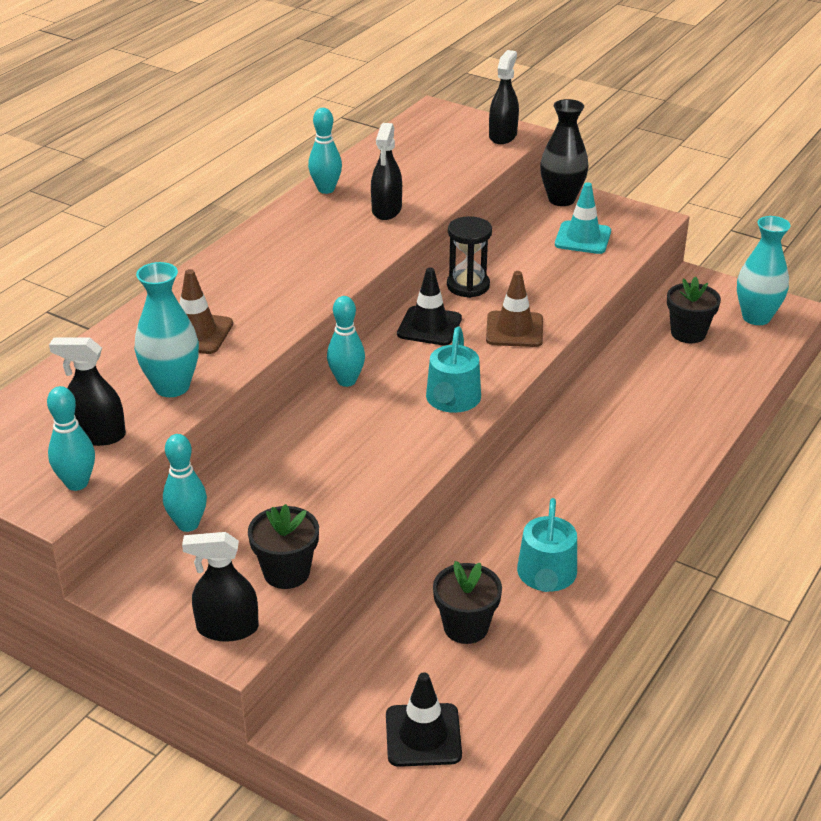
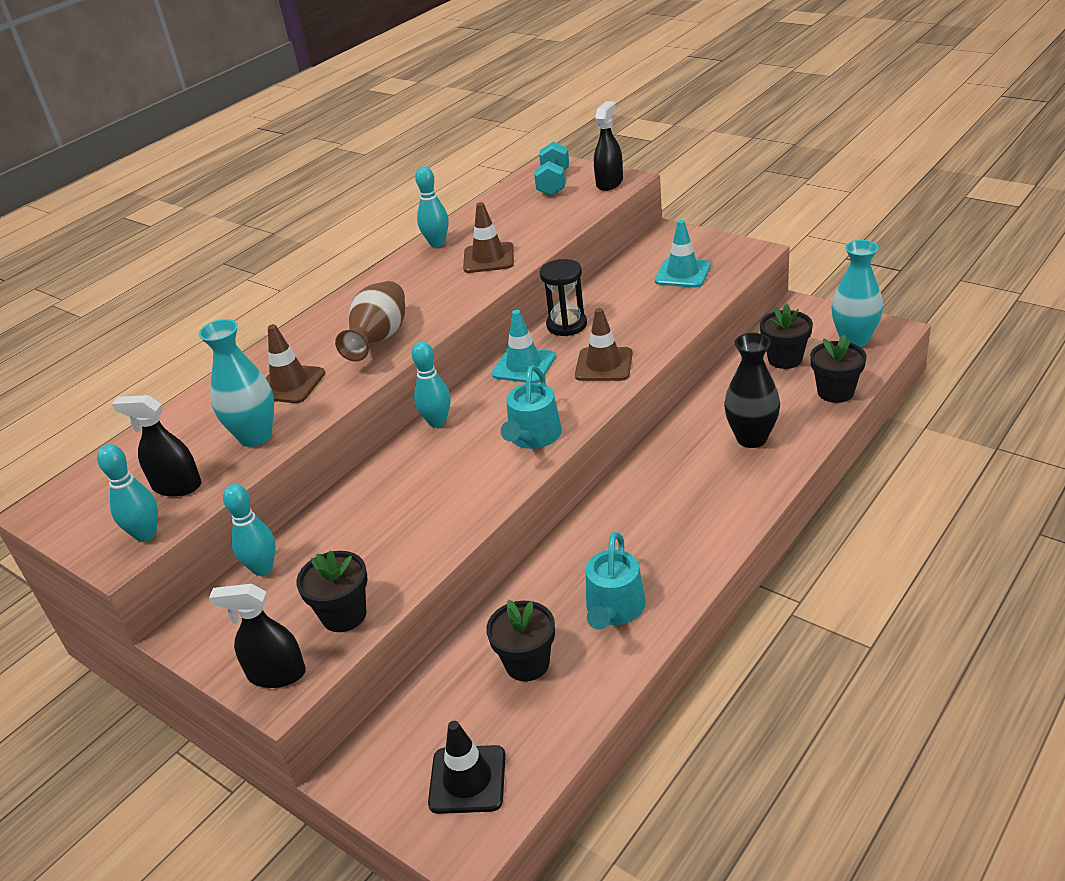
camera: 10 degrees right, 0 degrees up
(285, 291) = (379, 339): none -> brown vase
(386, 210) = (488, 258): black spray bottle -> brown traffic cone
(429, 326) = (524, 366): black traffic cone -> turquoise traffic cone
(442, 132) = (553, 183): none -> turquoise dumbbell
(561, 199) = (667, 239): black vase -> black vase (751, 438)
(743, 369) = (835, 392): none -> black flower pot

